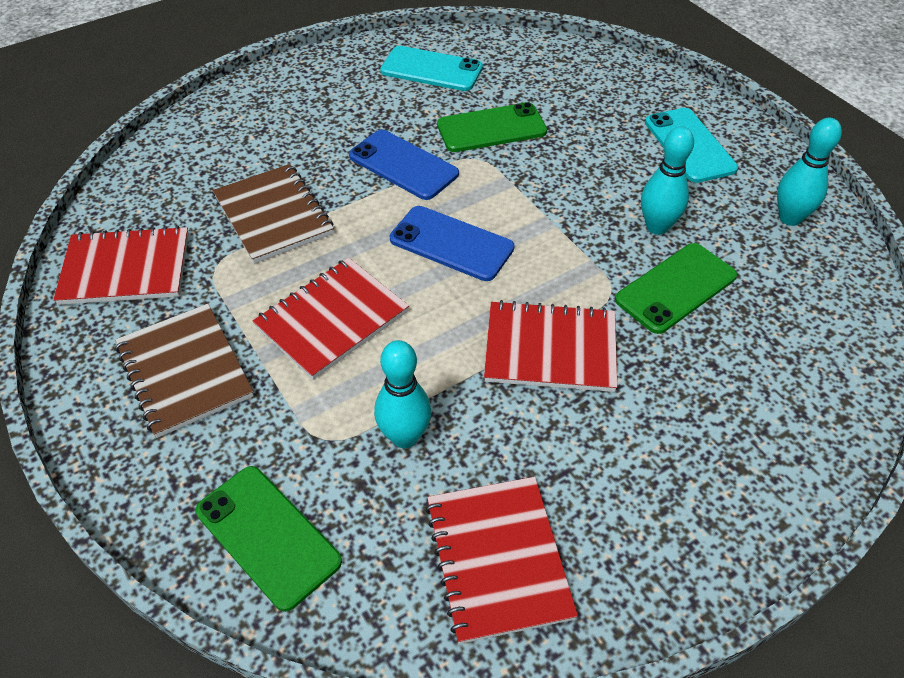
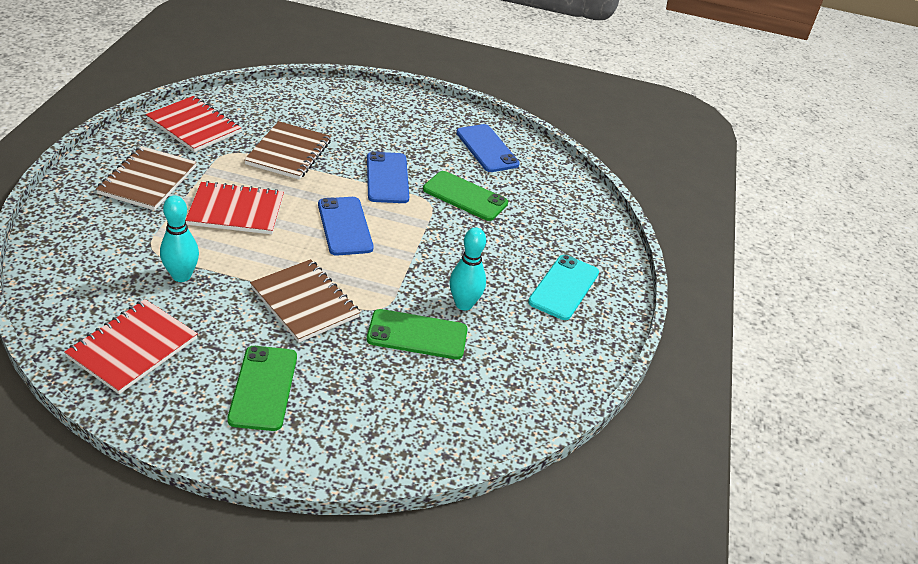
camera: 40 degrees right, 10 degrees down
(267, 536) = (73, 260): green phone -> green phone (263, 388)
(431, 69) = (487, 148): turquoise phone -> blue phone
(550, 349) = (304, 302): red notebook -> brown notebook
(790, 218) = (551, 363): turquoise bowling pin -> none

